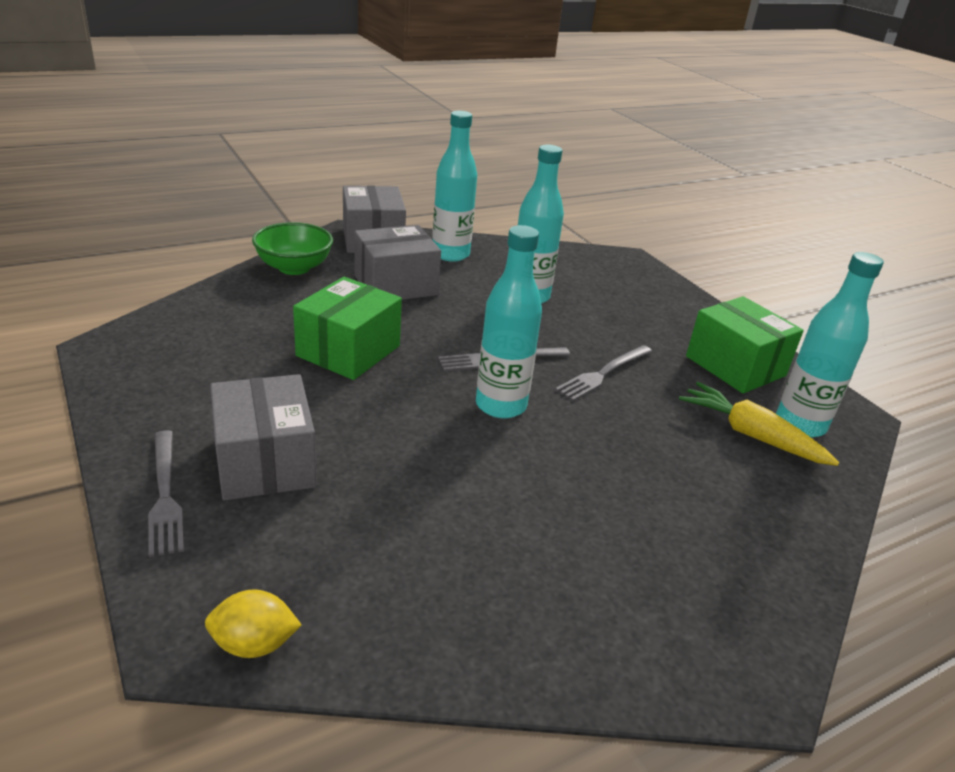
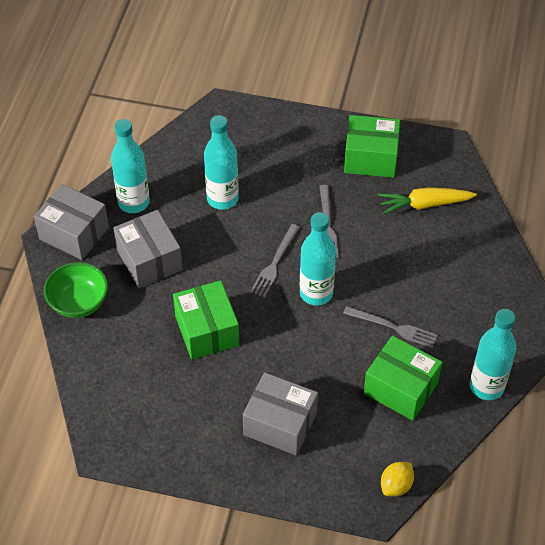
camera: 45 degrees left, 20 degrees up
(165, 495) = (273, 477): grey fork -> grey fork (393, 327)
(395, 285) = (149, 260): grey box -> grey box turned 45 degrees counterclockwise
(447, 554) = (400, 388): none -> green box
(800, 424) = (434, 176): turquoise bottle -> turquoise bottle (486, 386)

